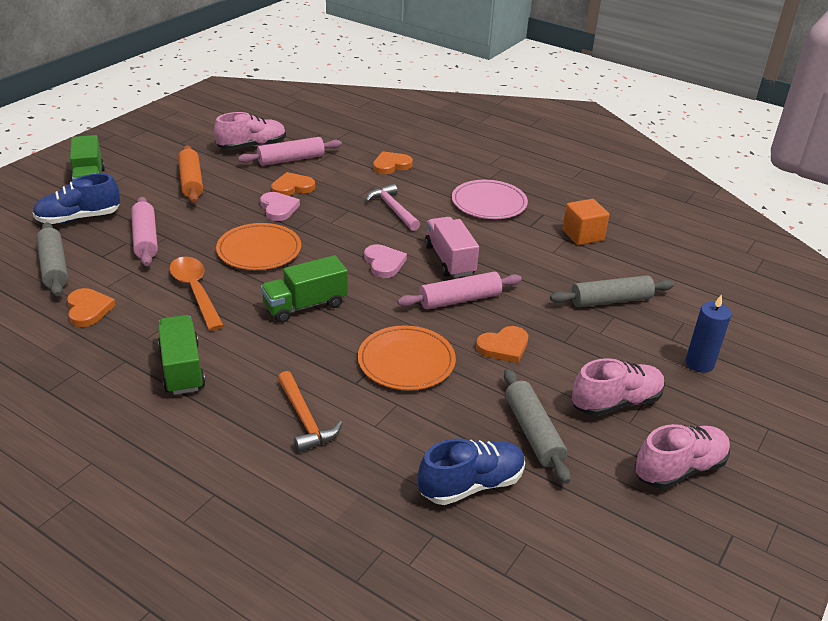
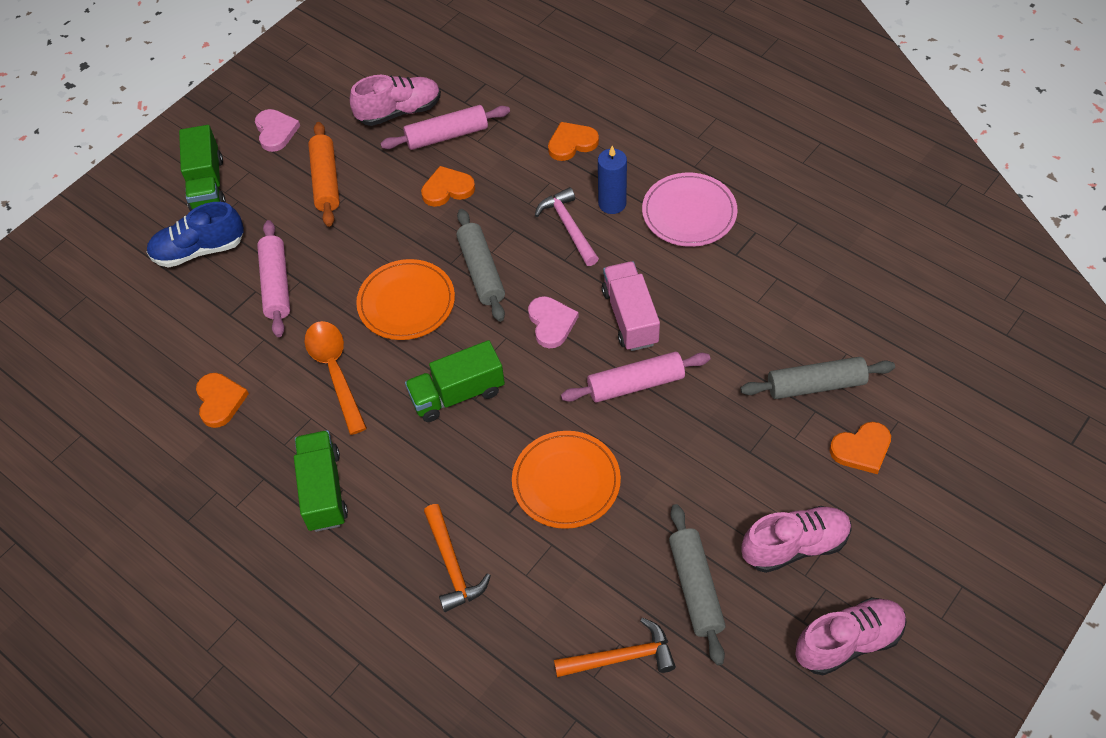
camera: 10 degrees right, 20 degrees up
(54, 267) = (178, 333): grey rolling pin -> grey rolling pin (481, 271)
(278, 208) = (430, 228): pink heart -> pink heart (276, 131)
(471, 485) = (621, 657): blue shoe -> orange hammer
(504, 347) = (678, 460): orange heart -> orange heart (861, 449)
(583, 235) = (800, 270): orange cube -> none
(699, 363) = (903, 487): blue candle -> blue candle (612, 203)

